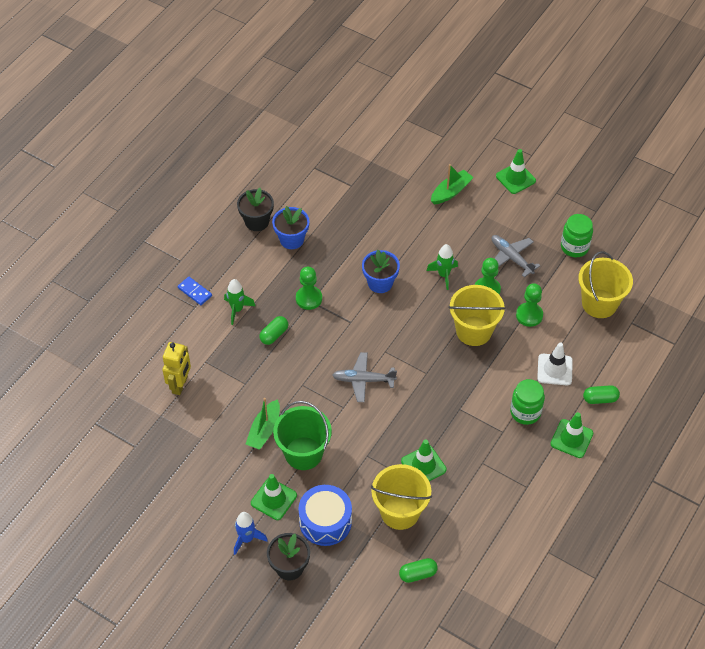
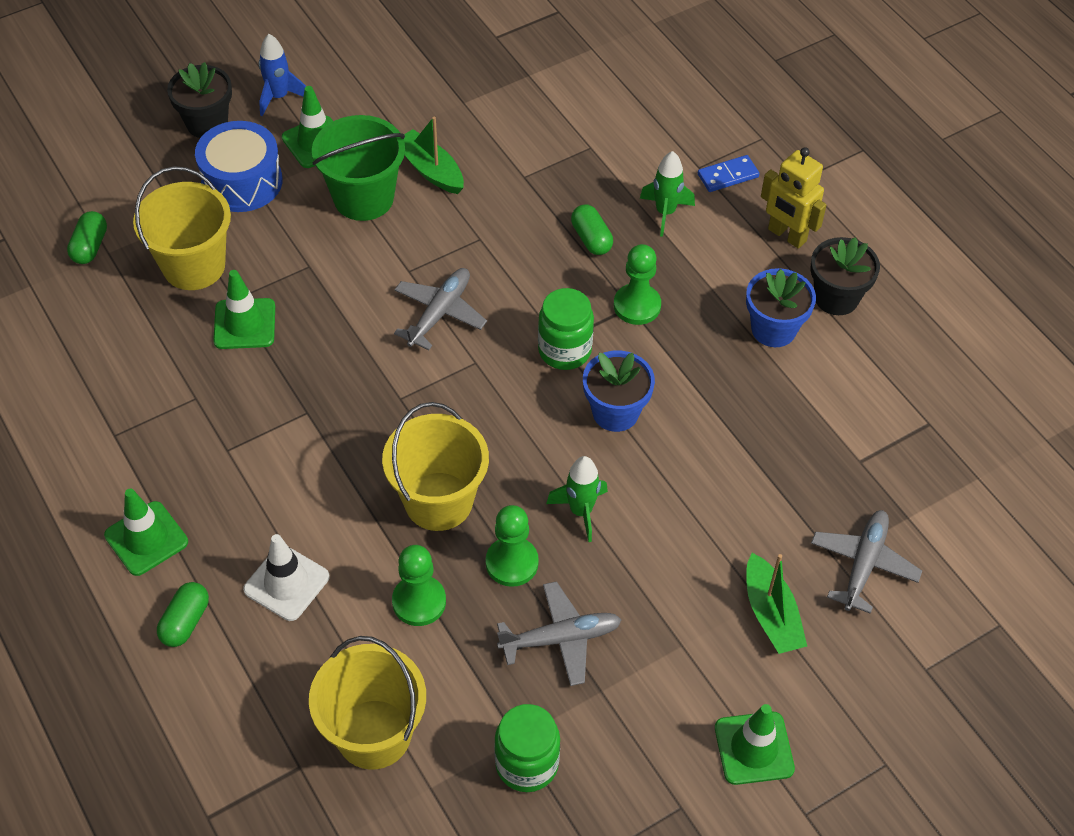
camera: 115 degrees right, 0 degrees up
(180, 385) = (566, 108): yellow robot -> yellow robot (786, 235)
(406, 169) = (863, 564): none -> grey plane
(525, 412) = (238, 498): green jar -> green jar (564, 350)

